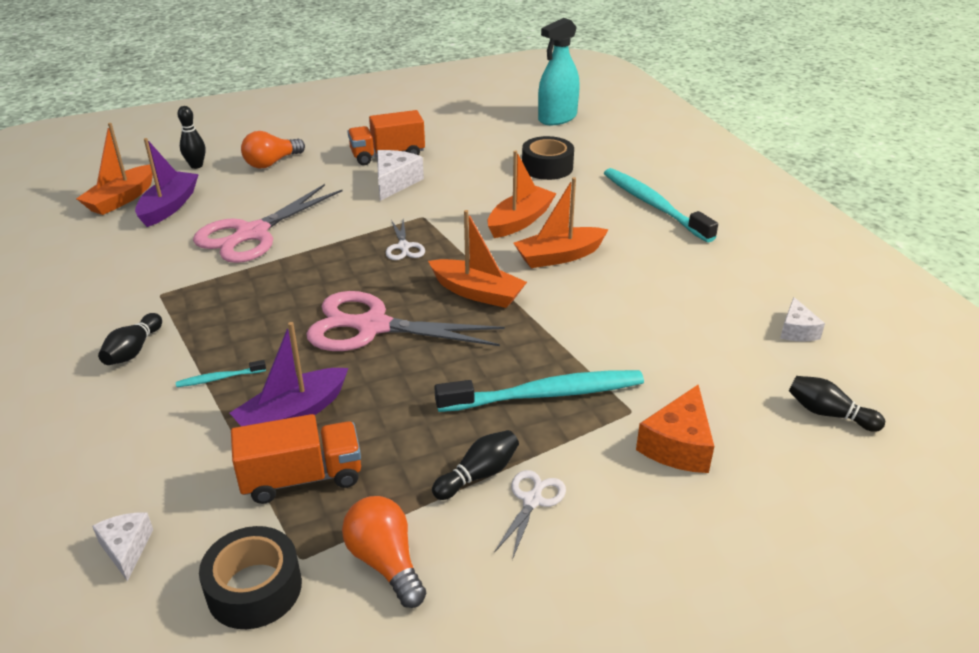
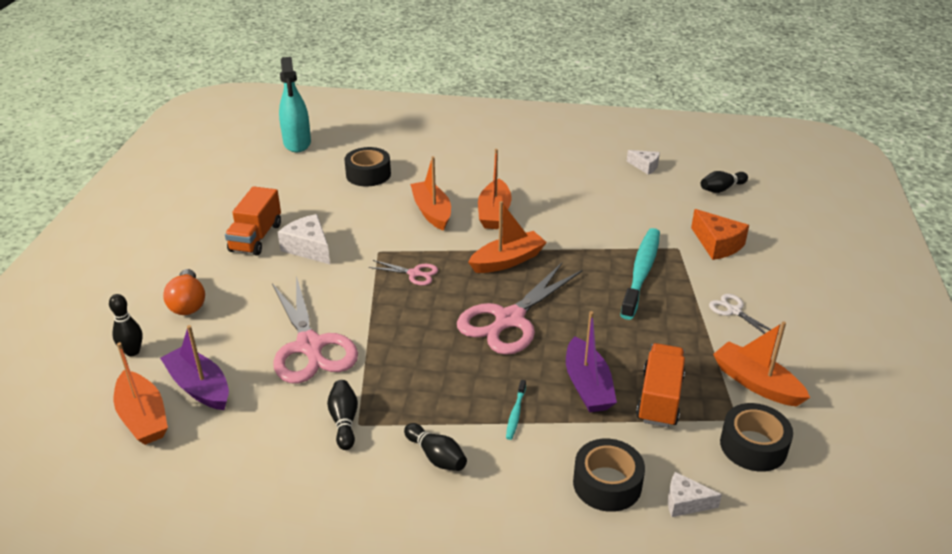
camera: 60 degrees left, 0 degrees up
(136, 475) = (607, 483): none -> black tape
(385, 562) = (756, 383): orange light bulb -> orange boat
(404, 247) = (414, 274): white scissors -> pink scissors
(478, 474) = (700, 323): black bowling pin -> black bowling pin (344, 421)
(653, 205) = (468, 155): turquoise toothbrush -> none

